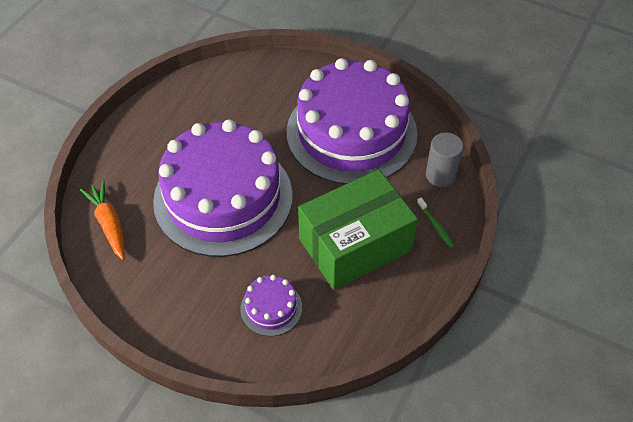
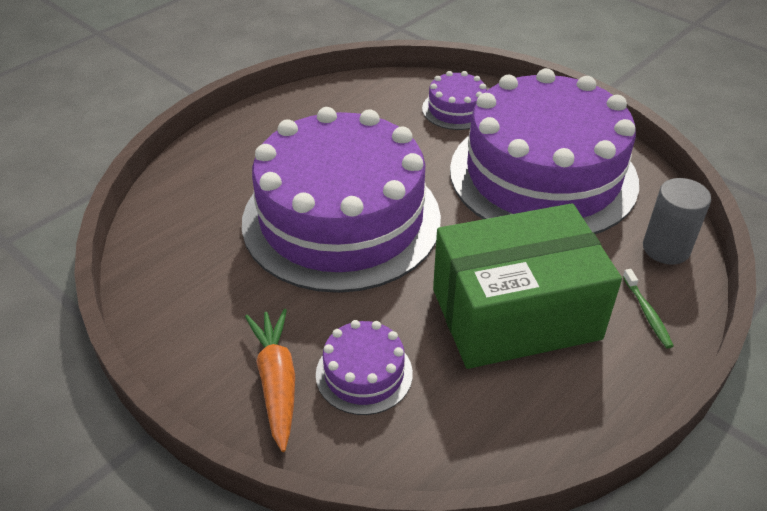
camera: 15 degrees right, 10 degrees down
(109, 224) = (178, 221): orange carrot -> orange carrot (277, 382)
(279, 86) = (456, 109): none -> purple cake

